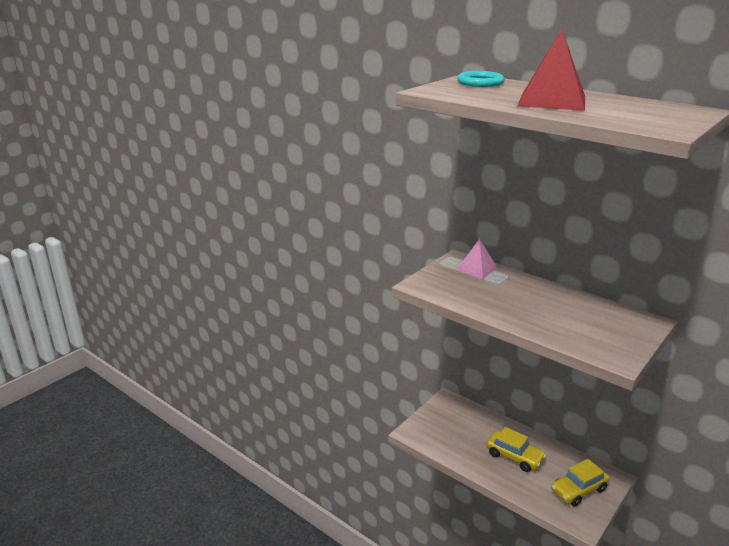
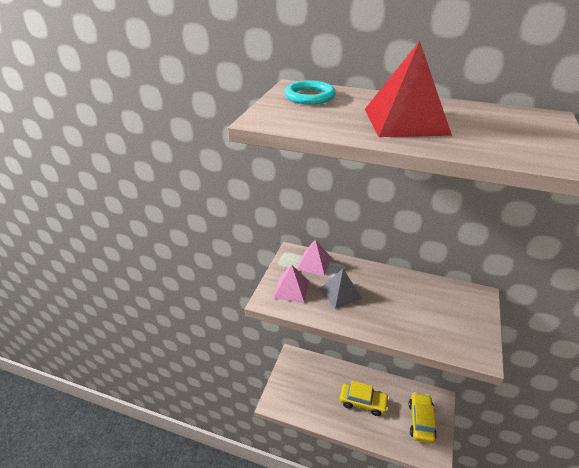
camera: 20 degrees left, 10 degrees up
(443, 282) = (291, 289): none -> pink pyramid
(492, 293) = (340, 293): none -> grey pyramid
(578, 490) = (421, 421): yellow car -> yellow car turned 150 degrees clockwise

